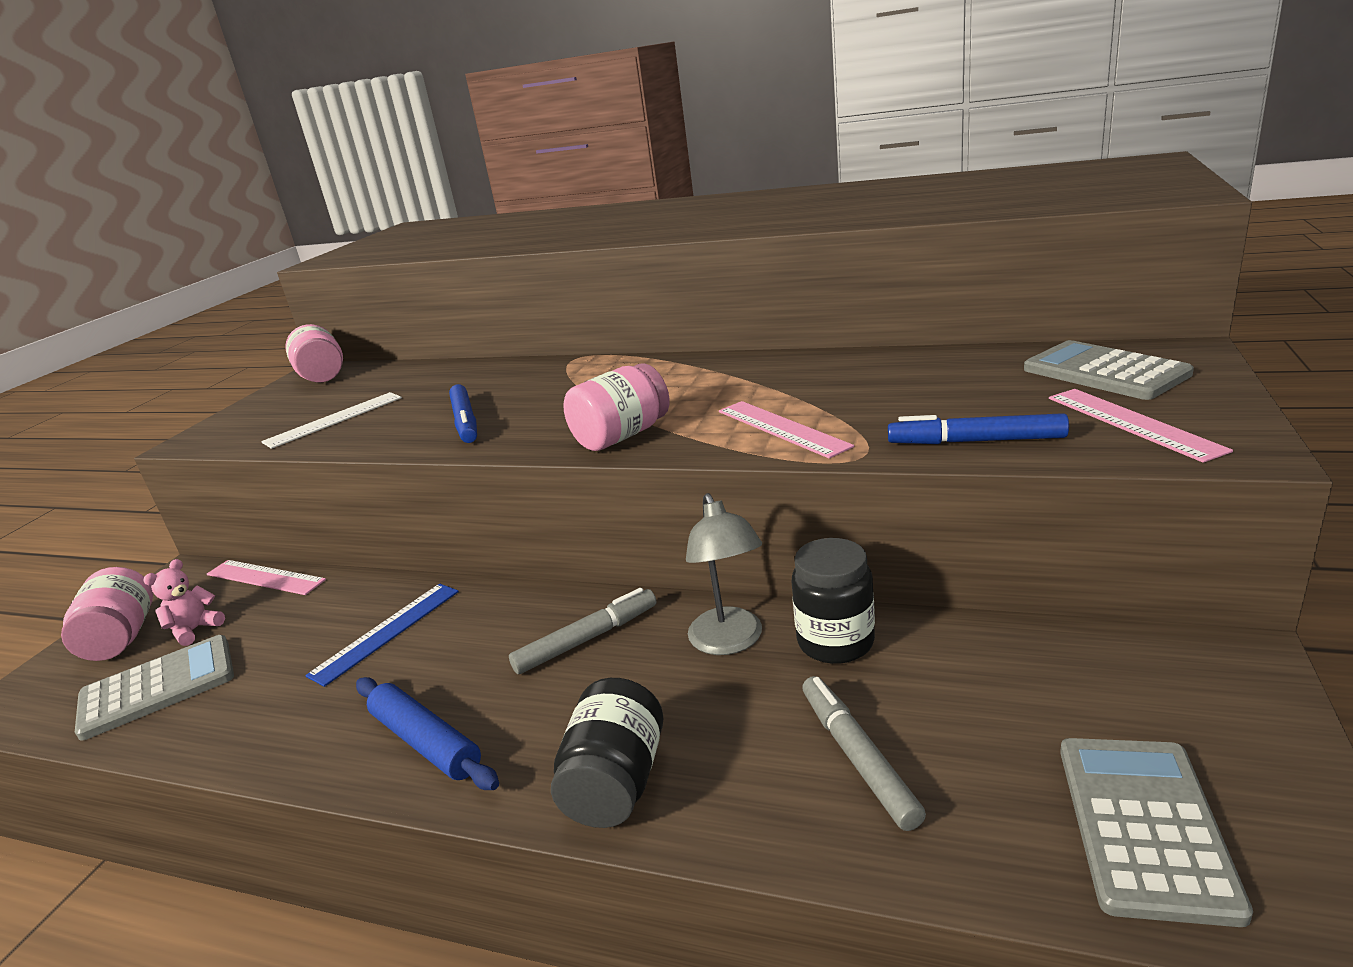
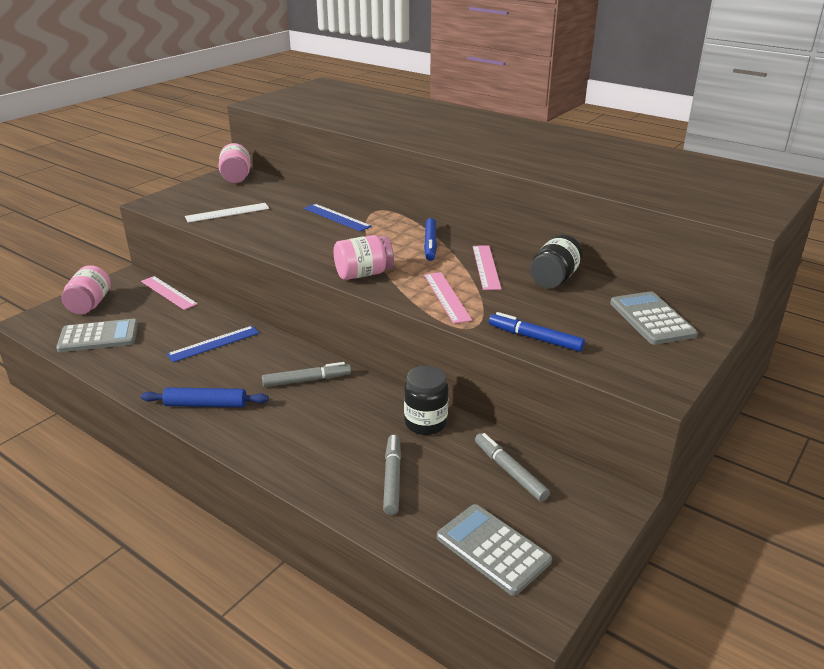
camera: 15 degrees right, 5 degrees up
(195, 630) = (125, 311): pink teddy bear -> none
(426, 742) = (206, 405): blue rolling pin -> blue rolling pin turned 60 degrees counterclockwise
(465, 422) = (292, 237): blue marker -> blue marker (430, 244)
(518, 381) = (337, 217): none -> blue ruler
(616, 782) = (278, 451): black jar -> black jar (554, 279)
(730, 642) = (374, 405): grey lamp -> none
(1037, 673) = (510, 471): none -> grey marker
(1132, 423) = (625, 355): pink ruler -> pink ruler (486, 267)
(1144, 826) = (492, 549): grey calculator -> grey calculator turned 75 degrees counterclockwise

